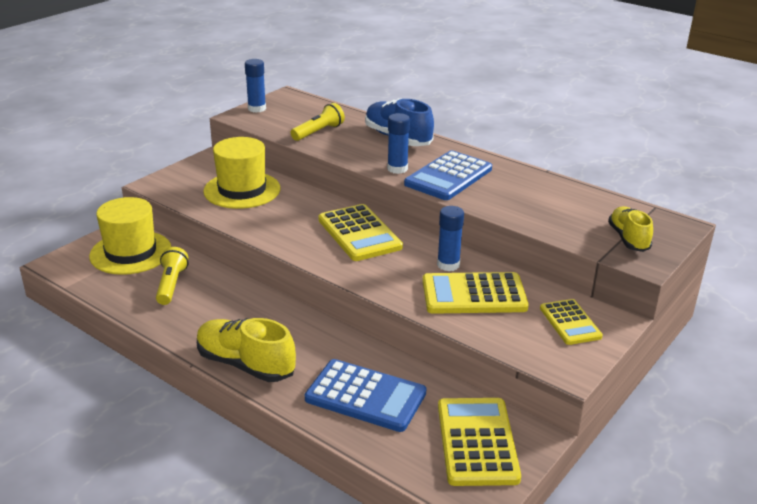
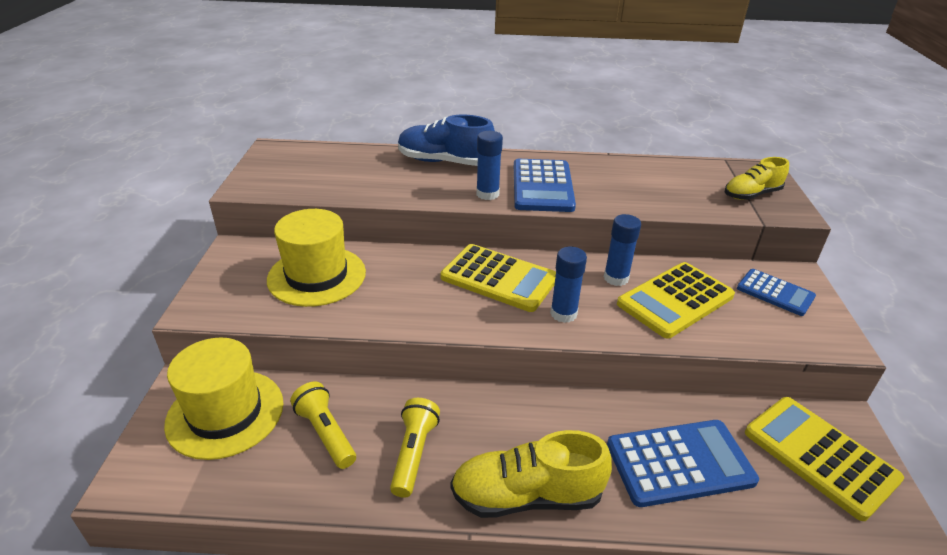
camera: 35 degrees left, 5 degrees up
(257, 109) = (256, 173): blue glue stick -> blue glue stick (563, 314)
(318, 132) = (359, 179): yellow flashlight -> yellow flashlight (414, 453)
(570, 322) = (775, 293): yellow calculator -> blue calculator
(628, 239) = (751, 195): yellow shoe -> yellow shoe turned 75 degrees counterclockwise

